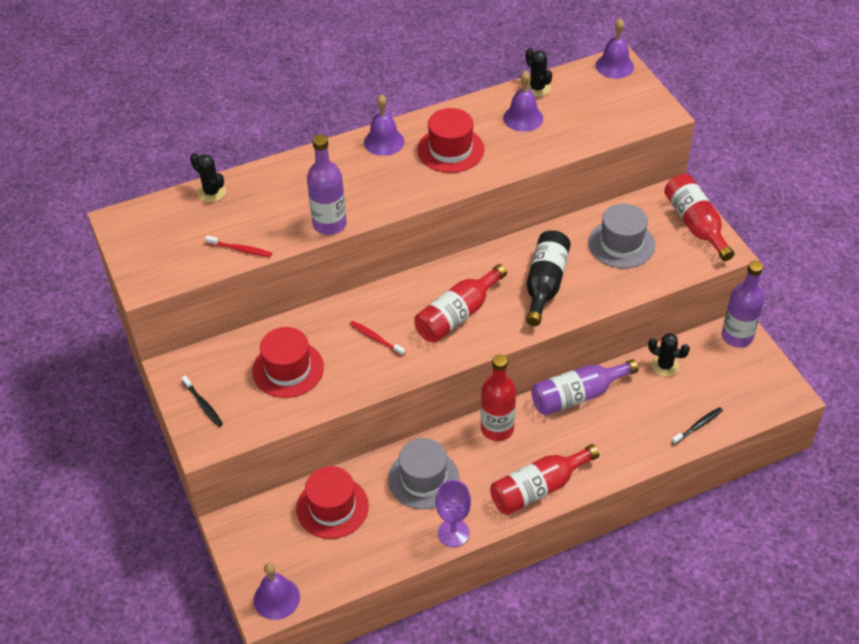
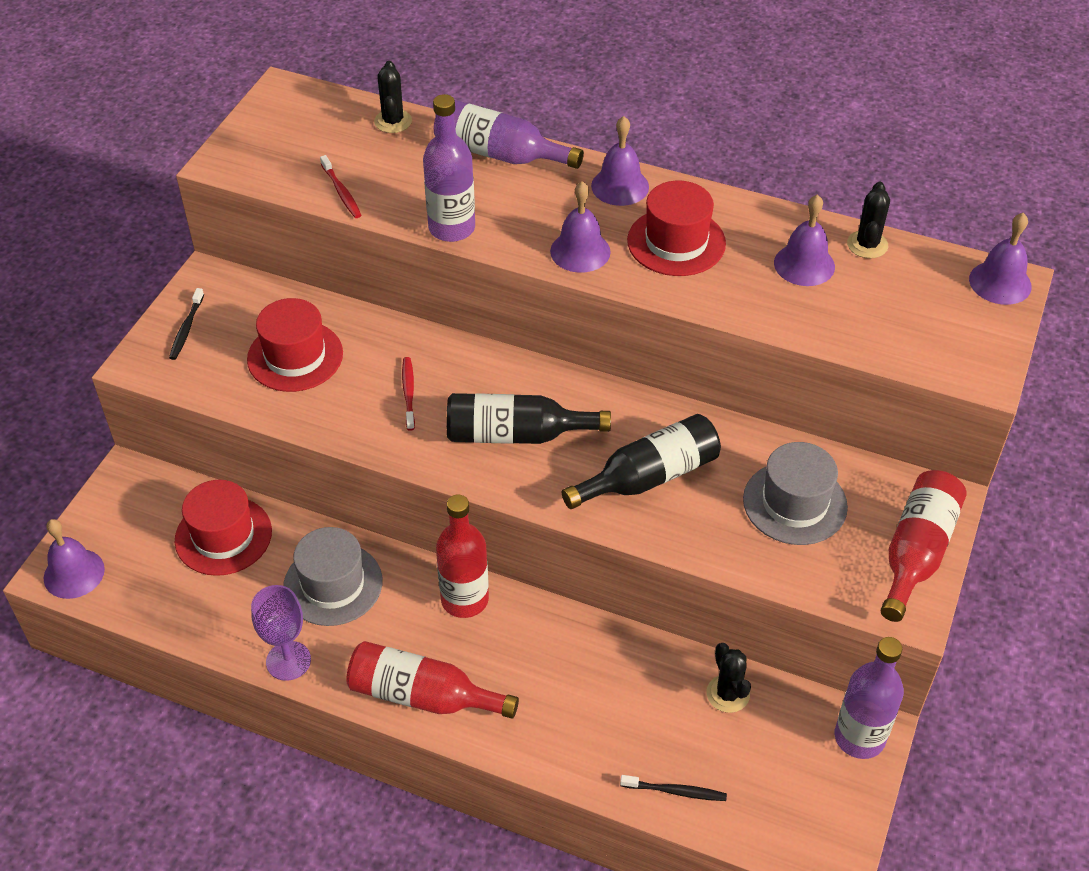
camera: 45 degrees right, 0 degrees up
(411, 188) = (580, 251): none -> purple bell
(458, 315) = (516, 434): red bottle -> black bottle
(577, 395) = (589, 640): purple bottle -> purple bottle (499, 154)

